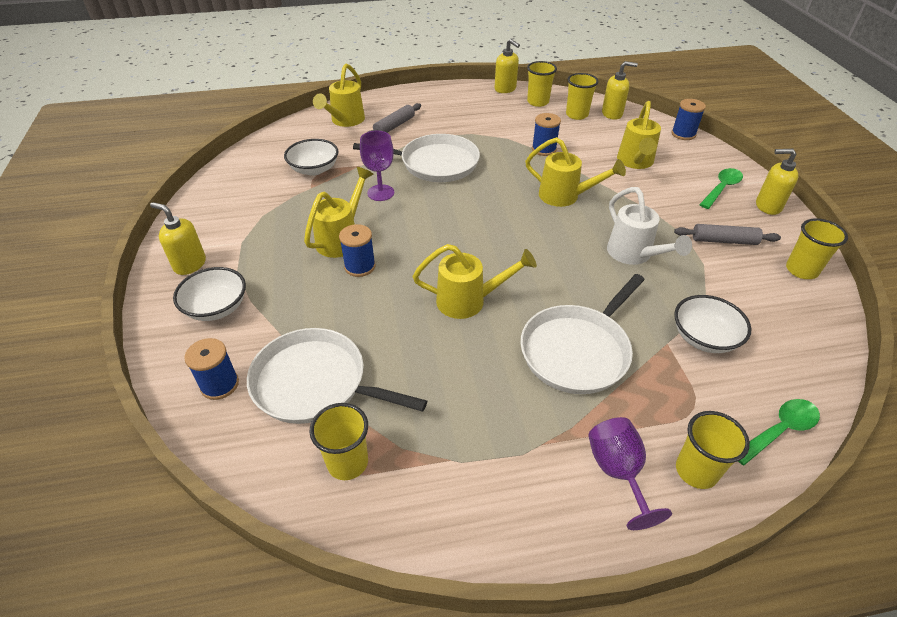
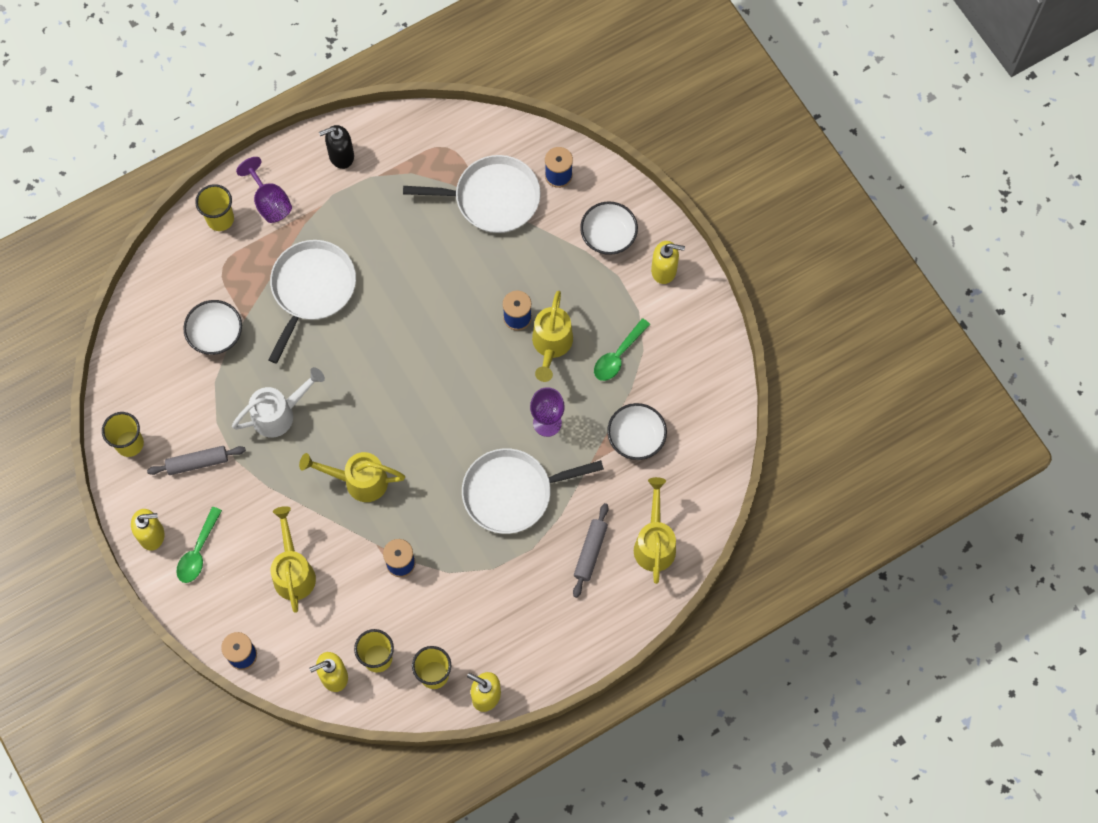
camera: 160 degrees right, 25 degrees up
(347, 462) = (441, 152): yellow cup -> none
(469, 301) = (409, 310): yellow watering can -> none
(494, 507) = (341, 156): none -> black soap dispenser
(634, 255) = (280, 414): white watering can -> white watering can turned 105 degrees clockwise
(779, 430) = (164, 267): green spoon -> green spoon (618, 356)

